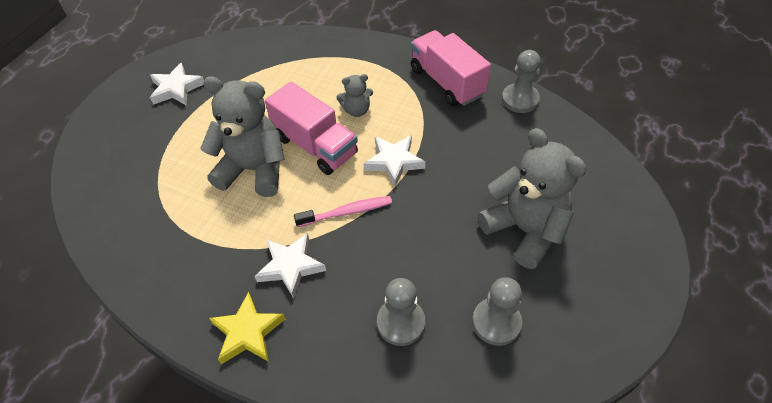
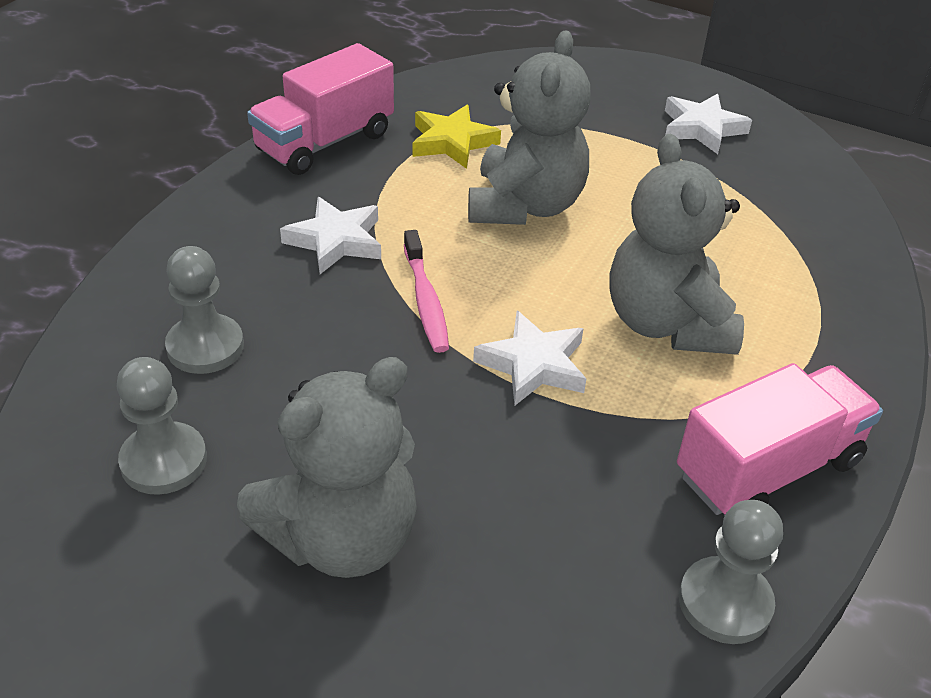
camera: 90 degrees right, 10 degrees down
(247, 332) = (243, 204): yellow star -> yellow star (452, 142)
(315, 146) = (575, 270): pink truck -> pink truck (325, 142)
(356, 110) = (667, 324): grey teddy bear -> grey teddy bear, size x2.06

